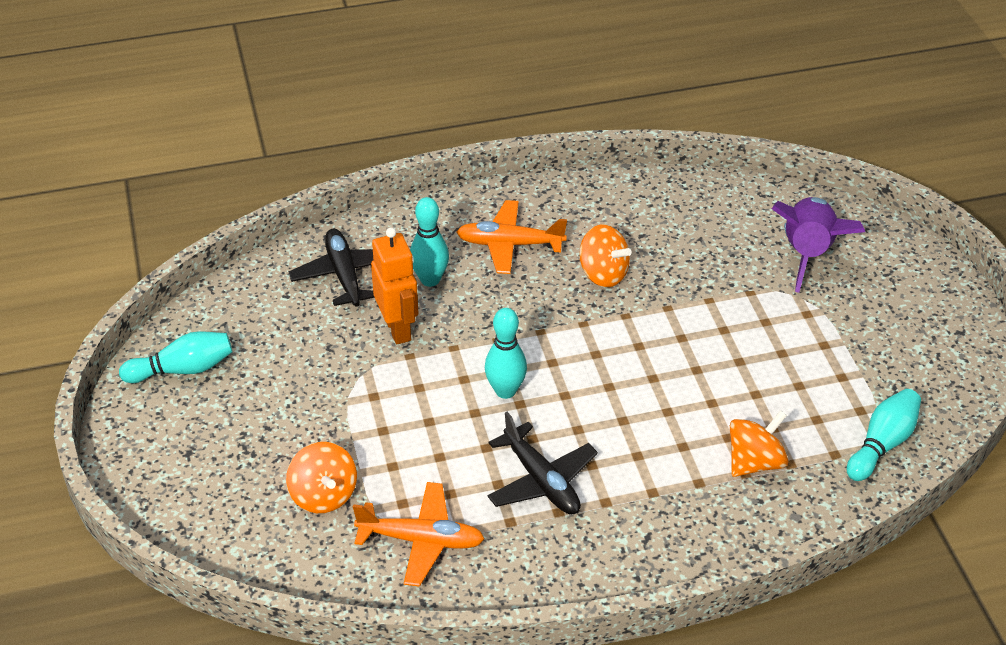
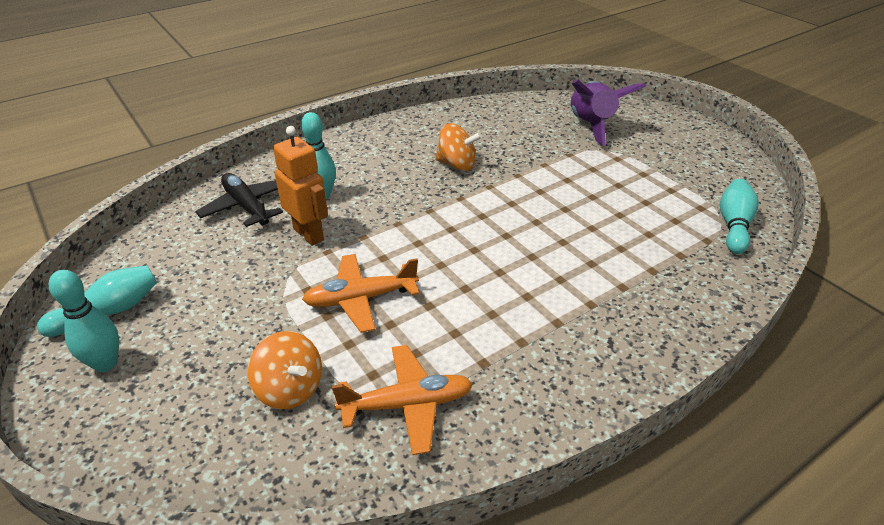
camera: 20 degrees left, 5 degrees down
(505, 391) = (423, 258): turquoise bowling pin -> turquoise bowling pin (106, 363)
(509, 244) = (375, 161): orange plane -> orange plane (360, 299)
(541, 481) = (492, 320): black plane -> none
(755, 462) = (654, 261): orange spinning top -> none

